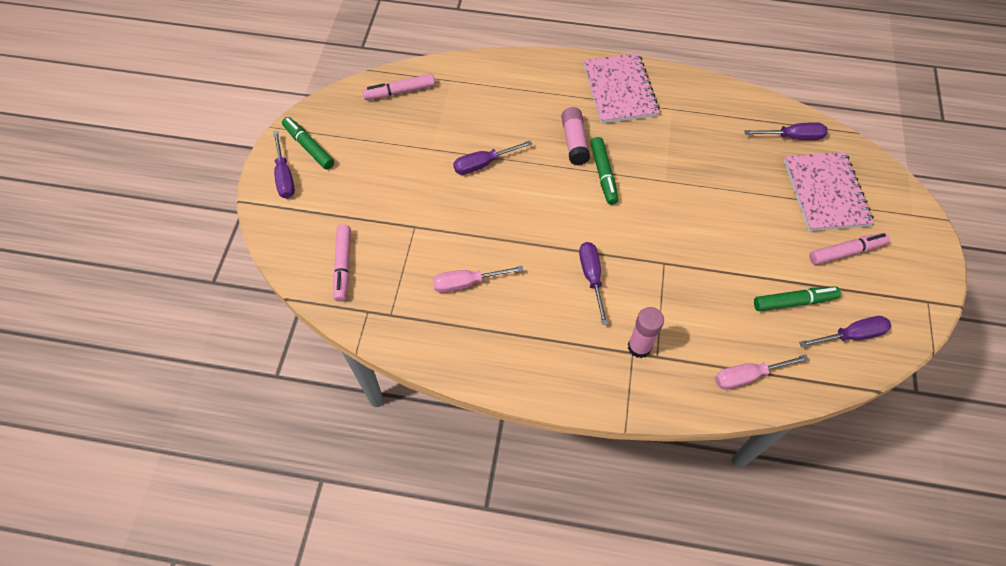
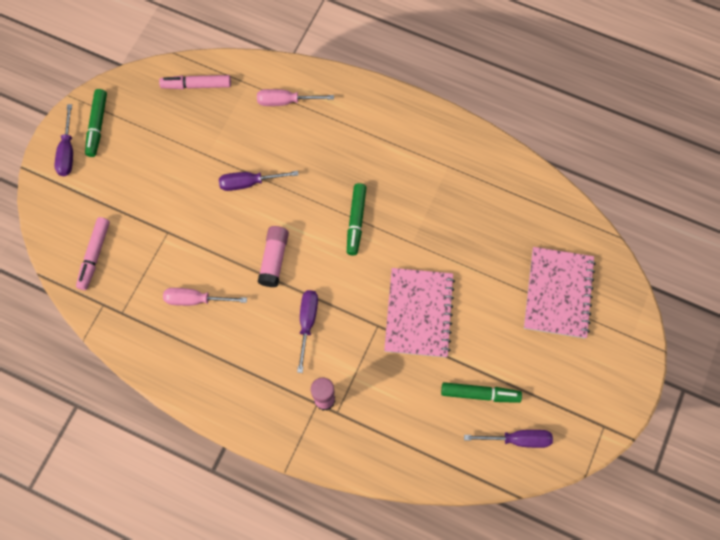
camera: 15 degrees right, 10 degrees up
(309, 147) = (97, 126): green marker -> green marker turned 150 degrees counterclockwise
(574, 142) = (341, 180): pink glue stick -> pink glue stick (274, 259)
(619, 90) = (405, 133): pink notebook -> pink notebook (419, 313)
(747, 376) = (408, 452): pink screwdriver -> pink screwdriver (286, 101)
(792, 137) = (553, 226): purple screwdriver -> none
(846, 252) = (550, 358): pink marker -> none

